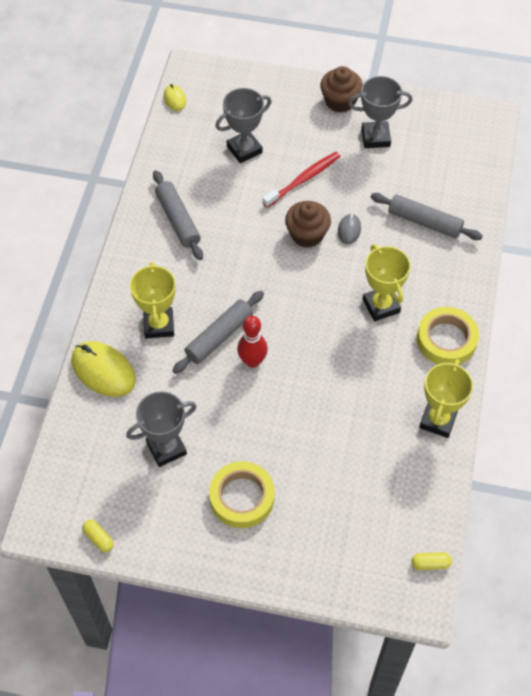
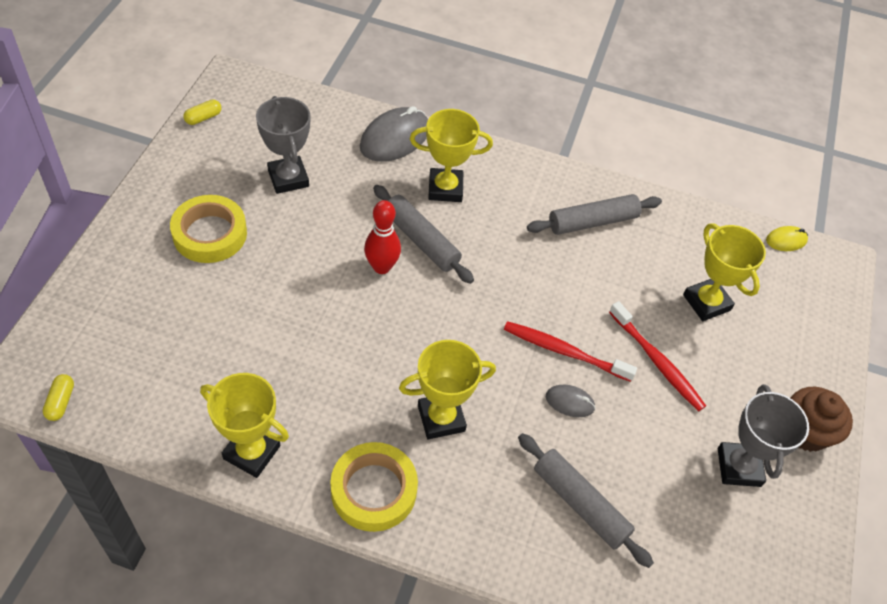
camera: 90 degrees right, 5 degrees down
(103, 370) = (395, 138): yellow mouse -> grey mouse
(244, 149) = (706, 302): grey trophy -> yellow trophy
(307, 234) = (564, 351): brown cupcake -> red toothbrush
(424, 222) = (580, 504): grey rolling pin -> grey rolling pin turned 75 degrees counterclockwise

